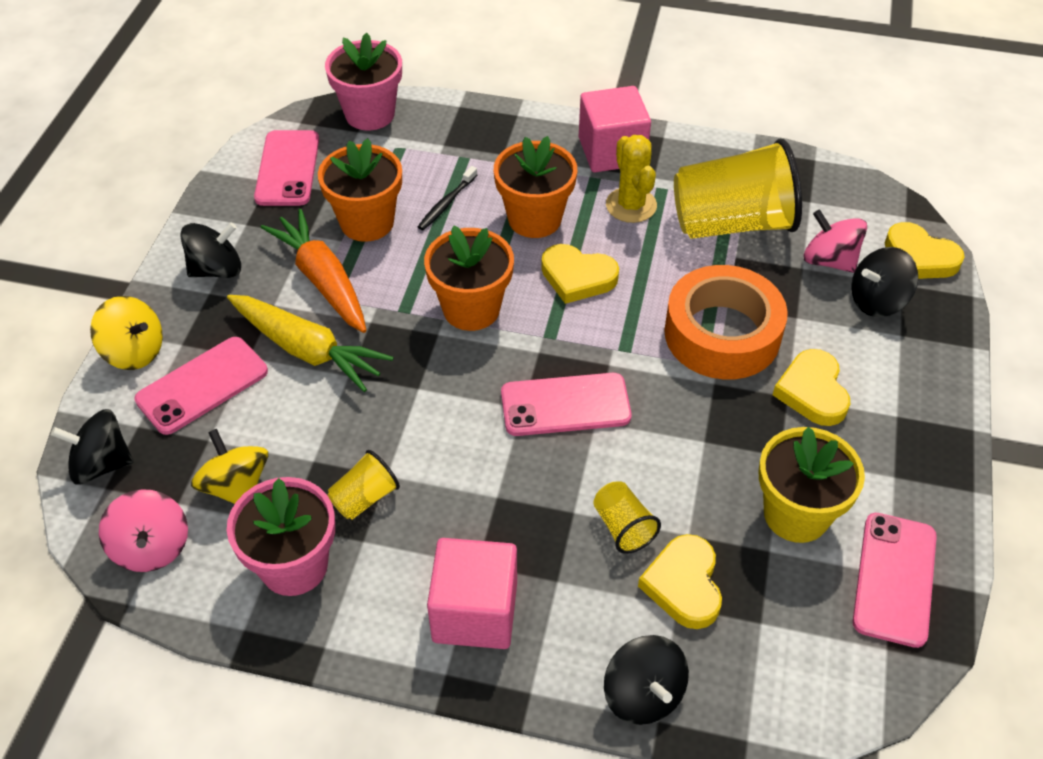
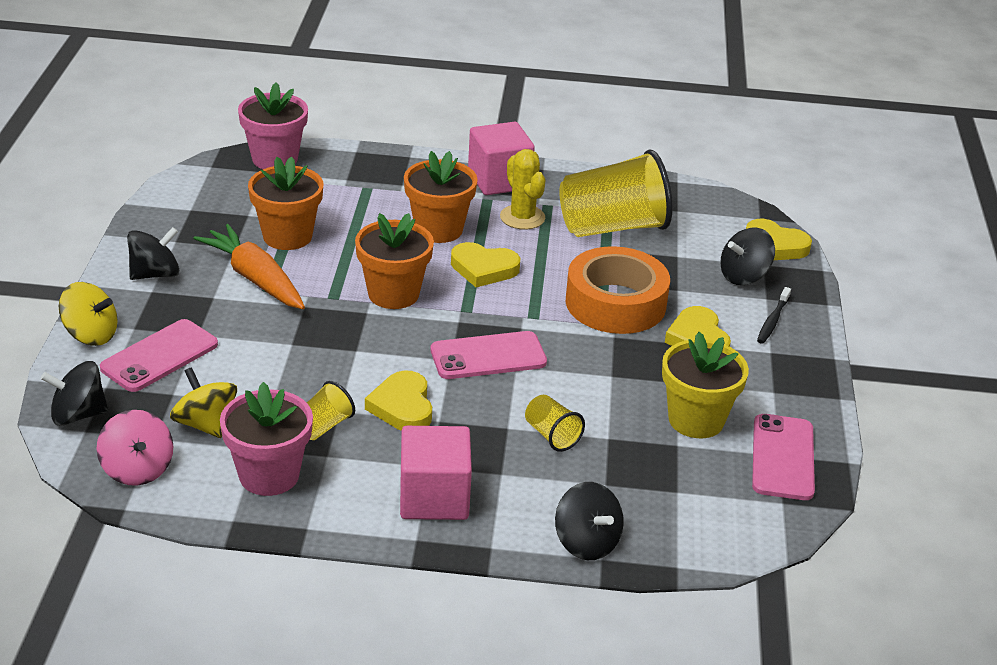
camera: 10 degrees left, 15 degrees down
(287, 168) = (206, 200): pink phone -> none
(306, 349) = (250, 327): yellow carrot -> none
(446, 203) = (357, 221): black toothbrush -> black toothbrush (772, 320)
(684, 585) = (609, 470): yellow heart -> yellow heart (402, 406)
(829, 260) = (699, 250): pink spinning top -> none

